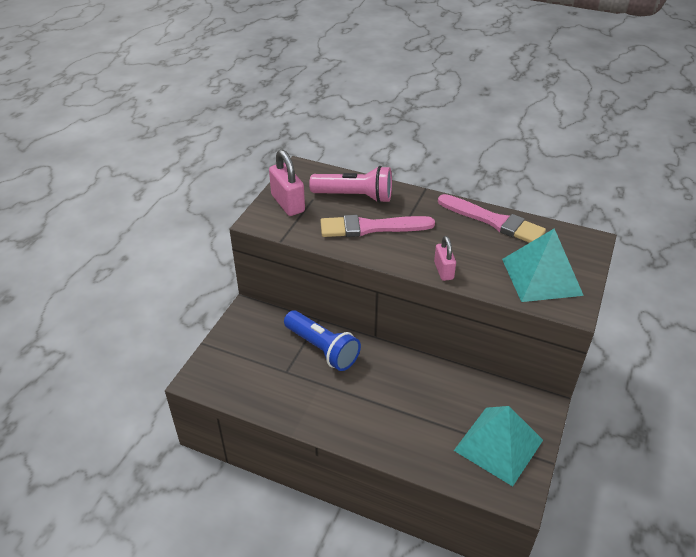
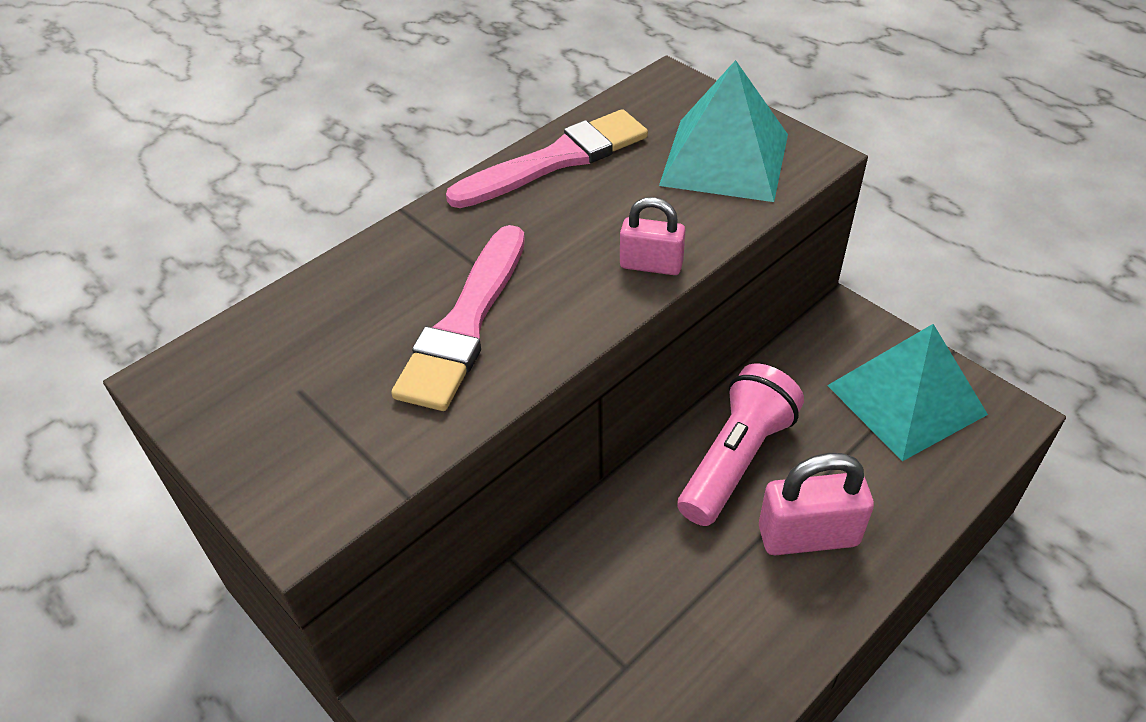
camera: 65 degrees left, 5 degrees up
(288, 203) = (281, 441): pink padlock -> pink padlock (808, 536)
(322, 349) = (594, 578): blue flashlight -> none
(355, 196) = (346, 317): pink flashlight -> pink flashlight (736, 459)

